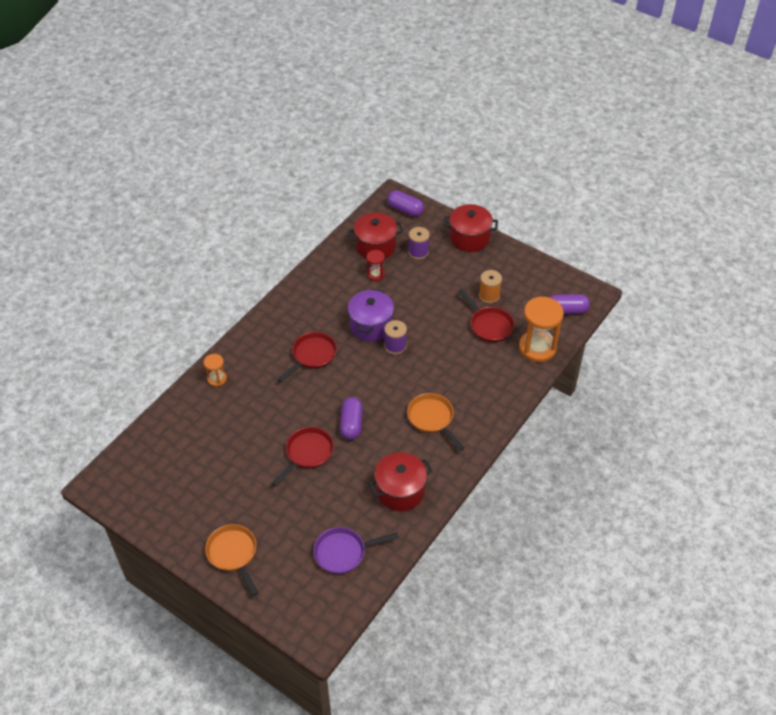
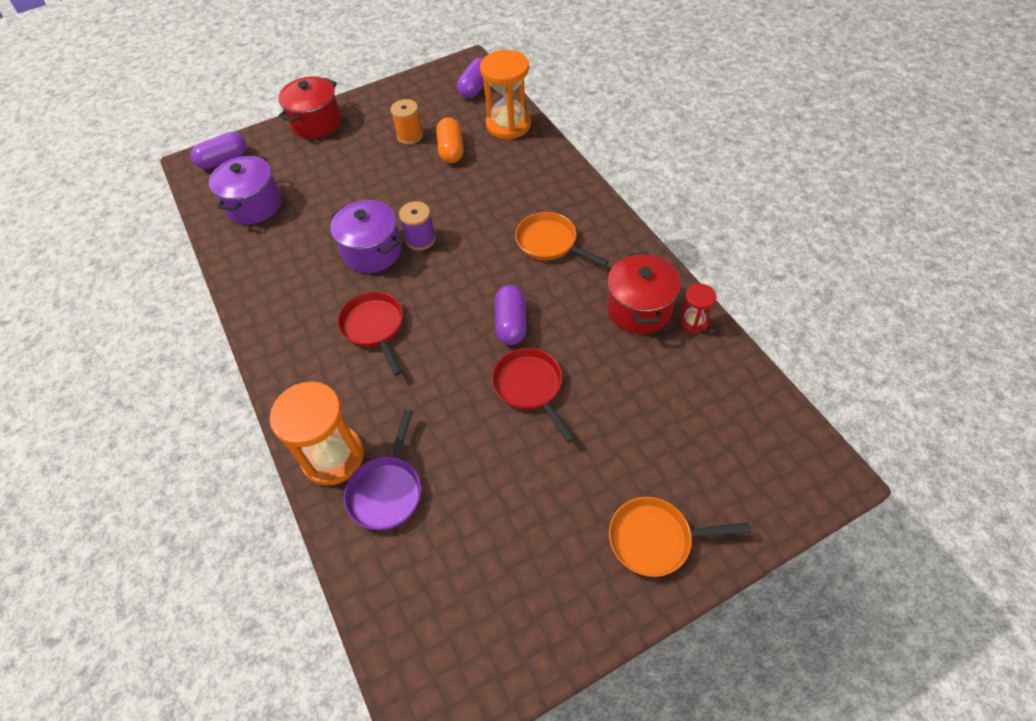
camera: 60 degrees left, 5 degrees up
(217, 379) = (333, 457): orange hourglass -> orange hourglass, size x1.99
(343, 552) = (706, 400): purple pan -> purple pan (387, 490)
(351, 424) = (511, 323): purple capsule -> purple capsule turned 60 degrees clockwise
(375, 246) = (254, 205): red pot -> purple pot
(375, 274) = (297, 220): red hourglass -> red hourglass (693, 322)
(418, 252) = (297, 171): purple spool -> none
(432, 419) = (550, 243): orange pan -> orange pan turned 45 degrees clockwise
(489, 325) = (451, 150): red pan -> orange capsule

